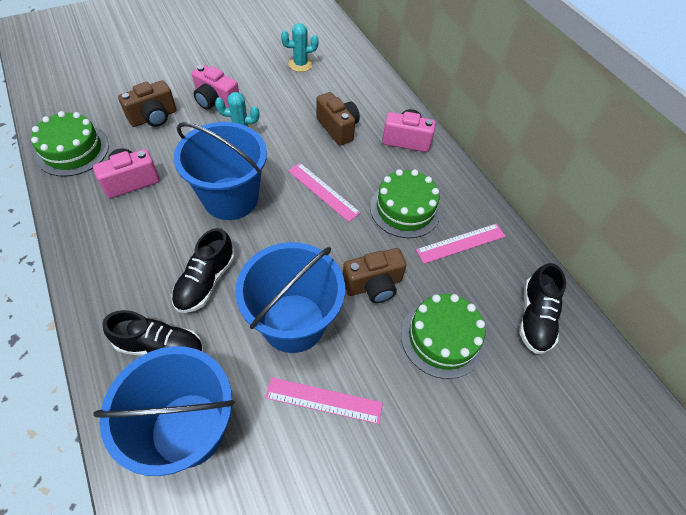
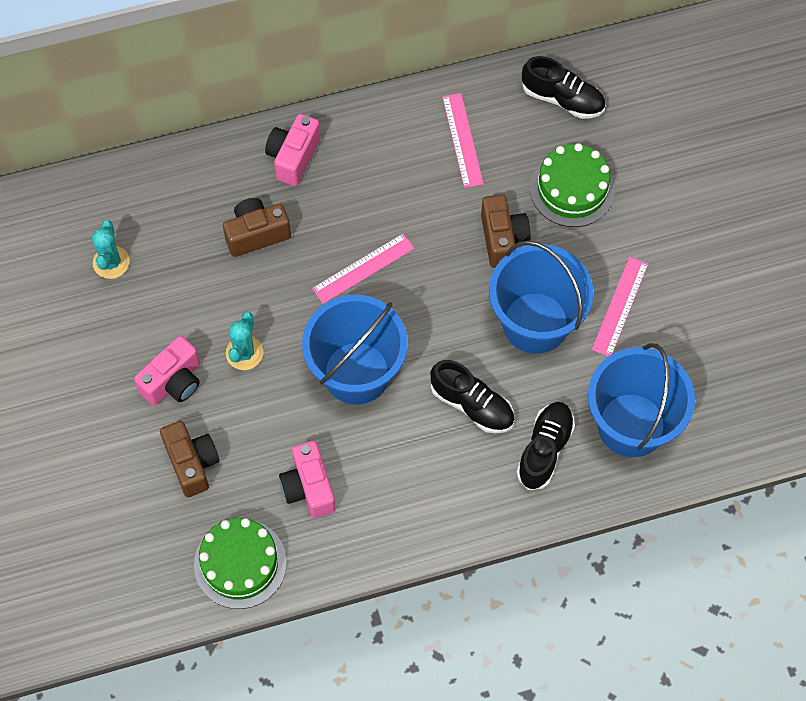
camera: 75 degrees left, 10 degrees up
(405, 209) = (405, 185): green cake -> none

